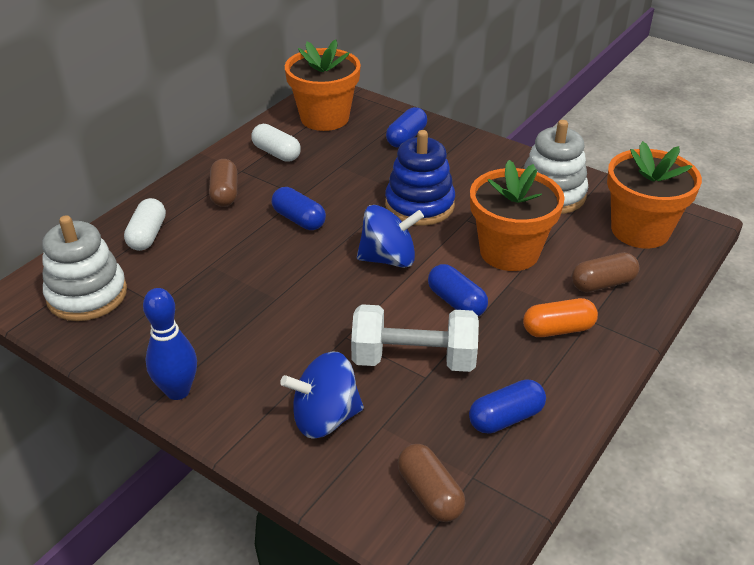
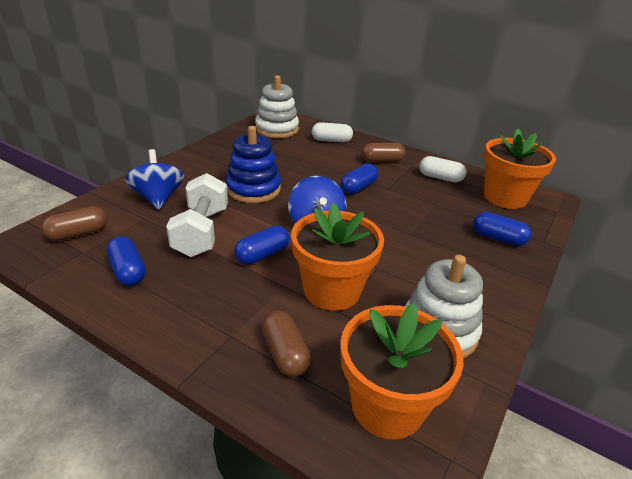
camera: 85 degrees right, 5 degrees down
(178, 391) = (195, 155): blue bowling pin -> none
(276, 153) = (440, 178): white capsule -> white capsule turned 75 degrees clockwise
(419, 205) = (392, 242): blue stacking toy -> blue stacking toy (253, 189)
(558, 329) = (221, 311): orange capsule -> none

